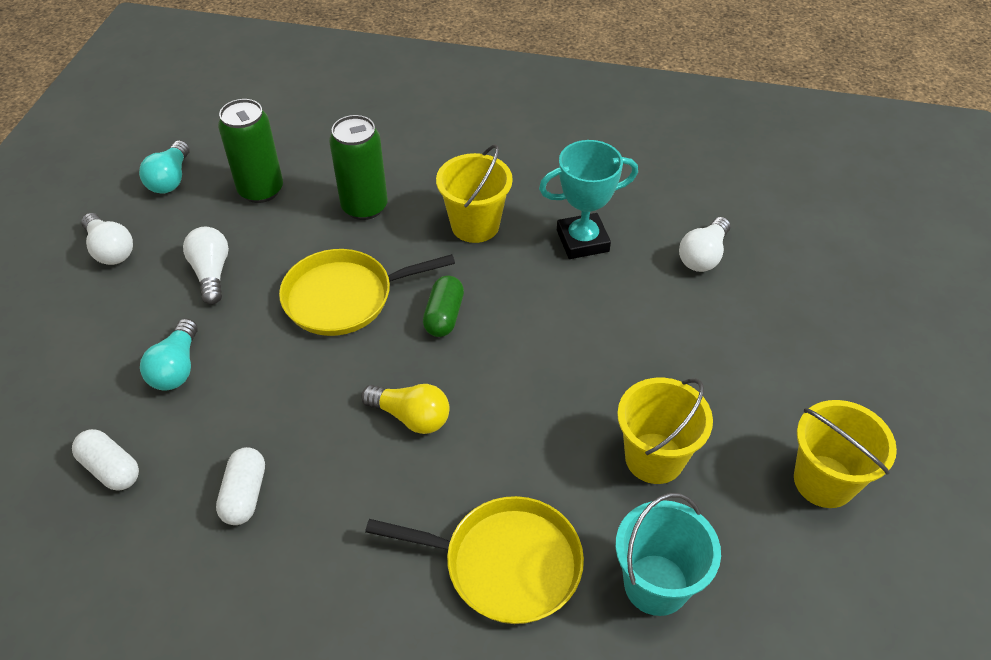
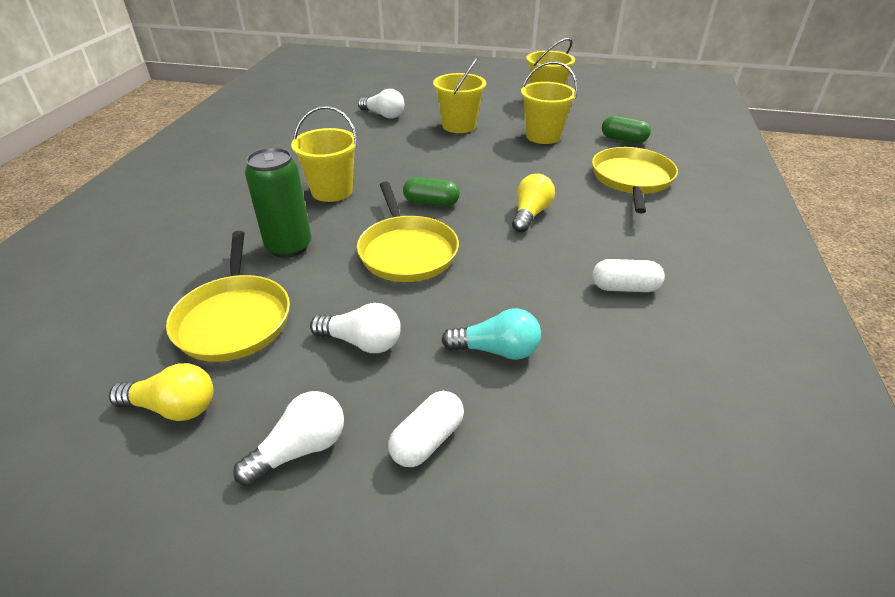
camera: 90 degrees left, 10 degrees down
(111, 469) = (629, 379): white capsule -> white capsule (427, 440)
(170, 179) = (173, 407): turquoise light bulb -> yellow light bulb
(211, 273) = (362, 342): white light bulb -> white light bulb turned 150 degrees counterclockwise
(261, 190) = (234, 319): green can -> yellow pan
(582, 241) = (360, 150): turquoise trophy -> none
(656, 584) = (623, 139): turquoise bucket -> green capsule
(678, 346) = (459, 126): none -> yellow bucket

